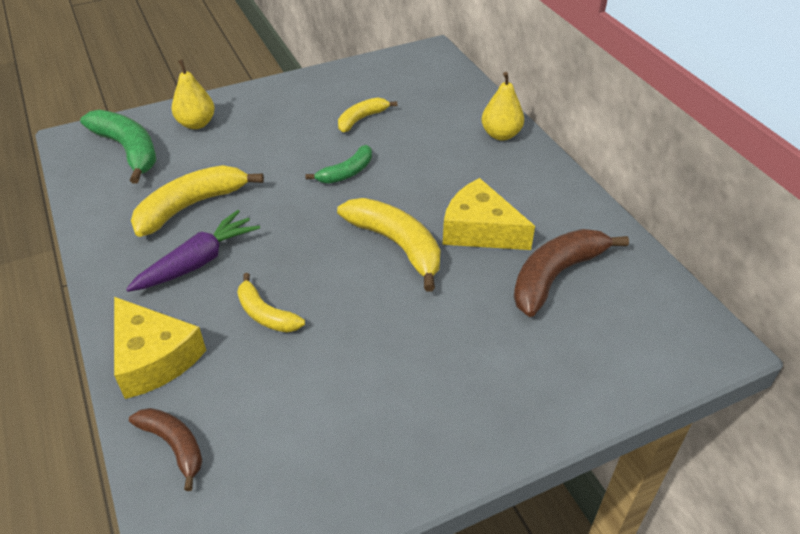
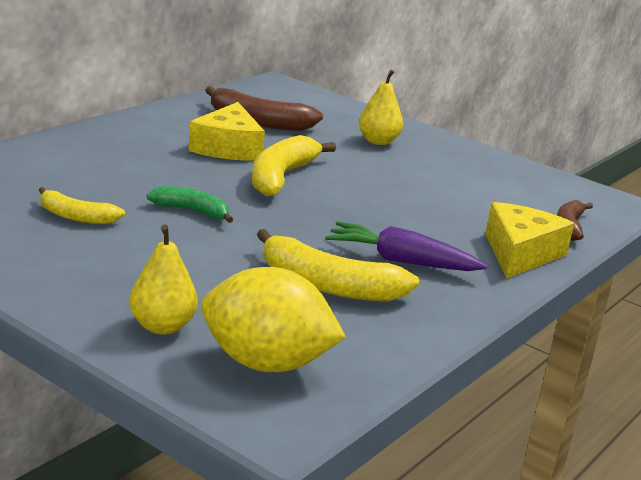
camera: 120 degrees left, 20 degrees down
(128, 150) = (266, 363): green banana -> yellow lemon
(265, 314) = (421, 217): yellow banana -> none
(501, 134) = (63, 146): yellow pear -> yellow pear (378, 141)

